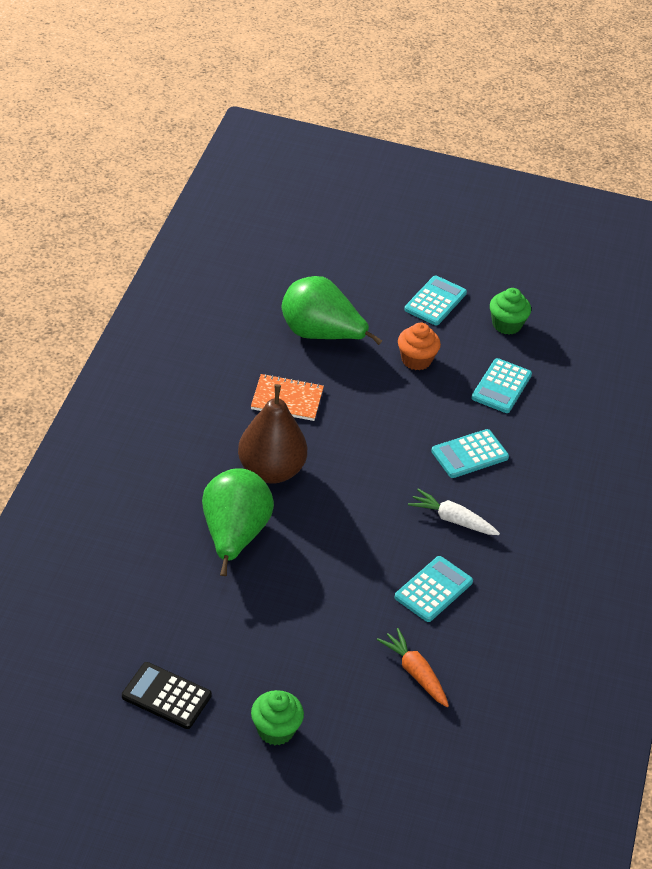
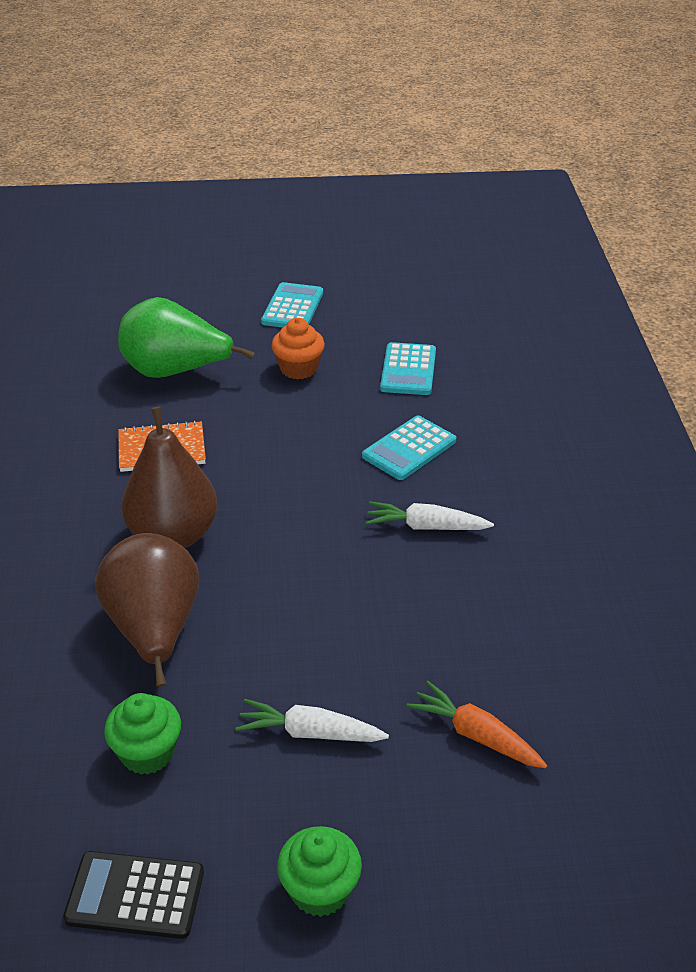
camera: 15 degrees left, 5 degrees down
(234, 536) = (154, 630): green pear -> brown pear
(308, 636) = (309, 733): none -> white carrot
(433, 590) = (445, 617): turquoise calculator -> none
(506, 325) = (382, 310): green cupcake -> green cupcake (147, 753)

